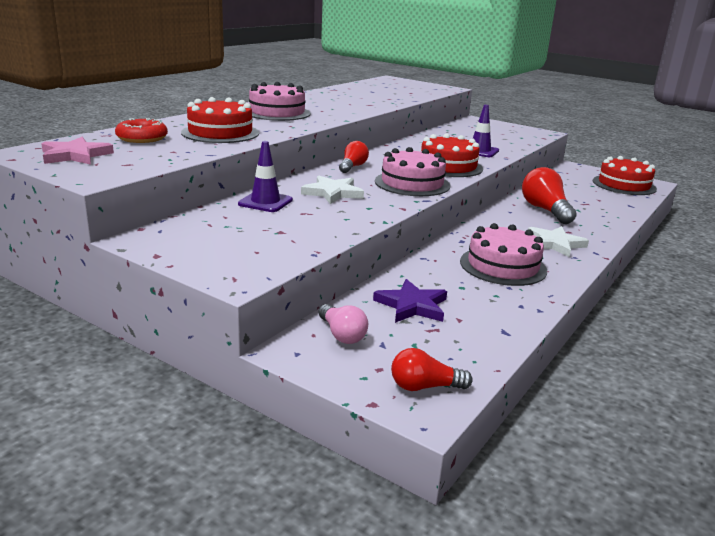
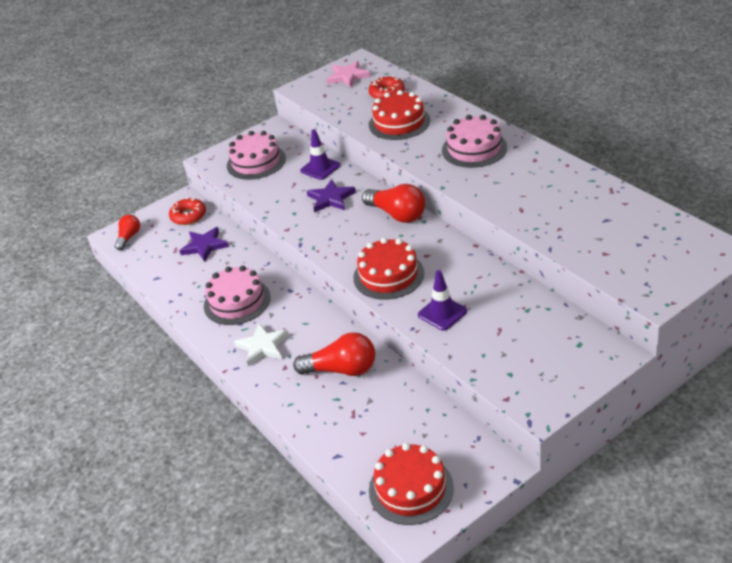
camera: 115 degrees right, 15 degrees up
(333, 193) = (330, 198): white star -> purple star
(342, 334) = (188, 216): pink light bulb -> red donut
(352, 167) = (397, 214): red light bulb -> red light bulb, size x1.67
(412, 183) = (342, 243): pink cake -> pink cake (256, 162)

